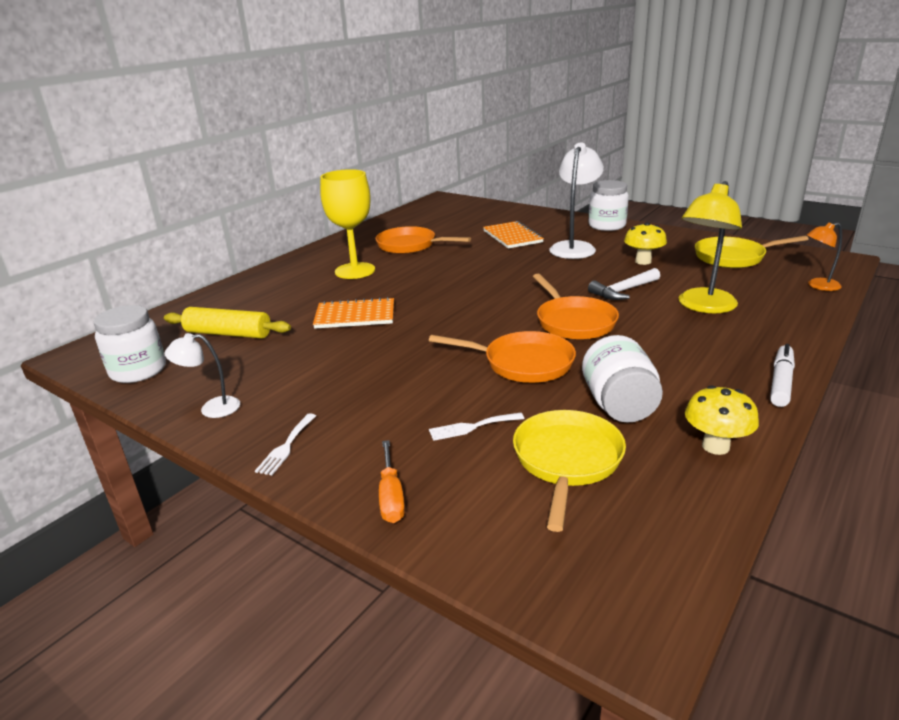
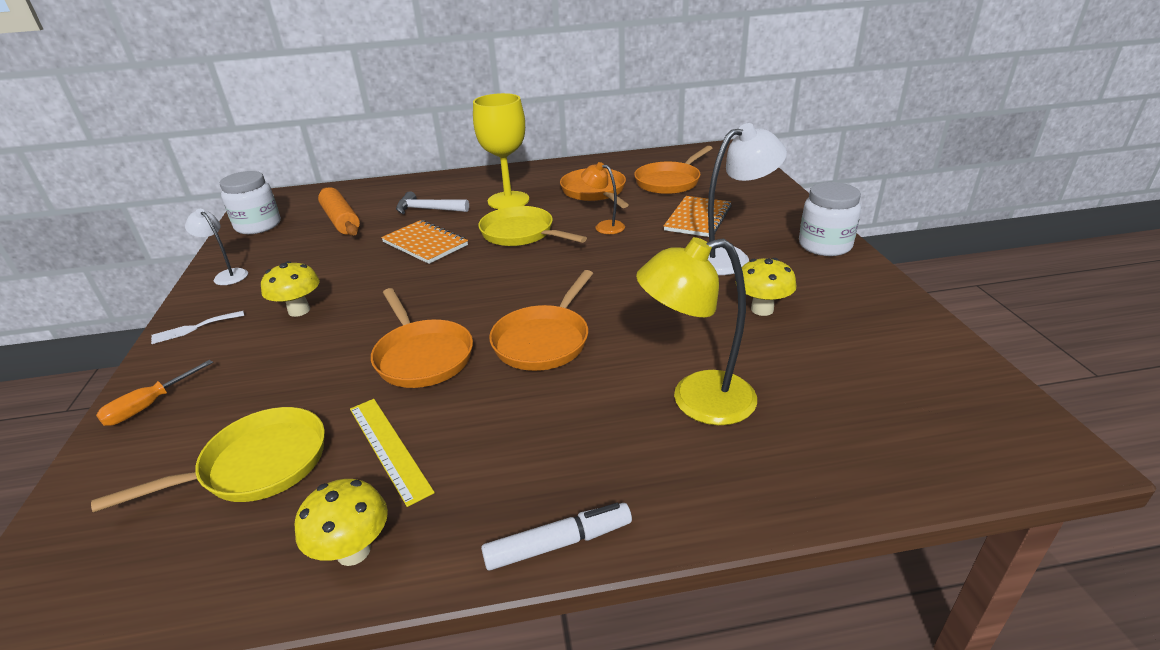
camera: 45 degrees right, 5 degrees up
(228, 333) = (341, 220): yellow rolling pin -> orange rolling pin
(358, 391) = (299, 310): none -> yellow mushroom
(448, 225) = (670, 182): none -> orange pan
(472, 427) = (281, 388): white fork -> none
(619, 405) = (389, 448): white jar -> yellow ruler
(623, 291) = (660, 333): white hammer -> white hammer (427, 209)
(733, 257) = (887, 360): yellow pan -> yellow pan (521, 234)
(818, 286) = (913, 466): orange lamp -> orange lamp (604, 226)

